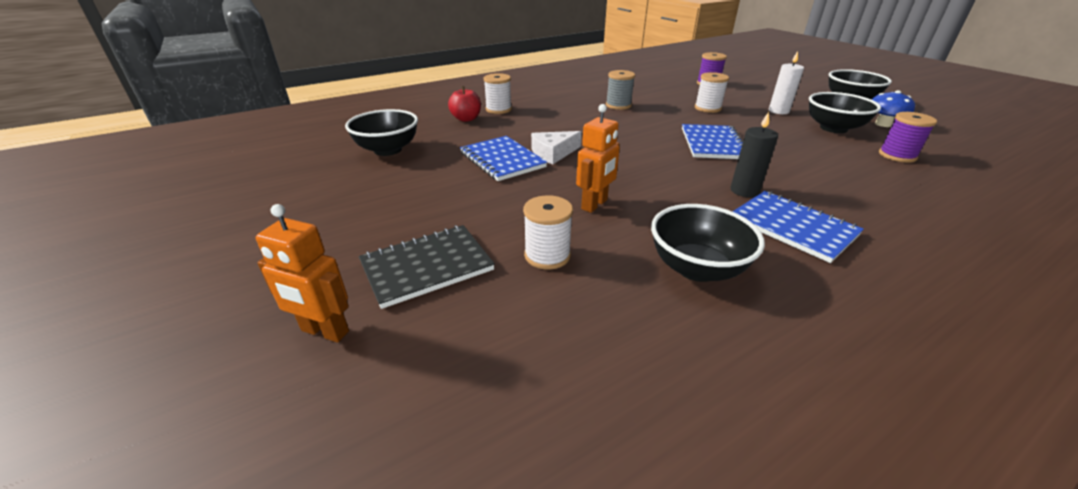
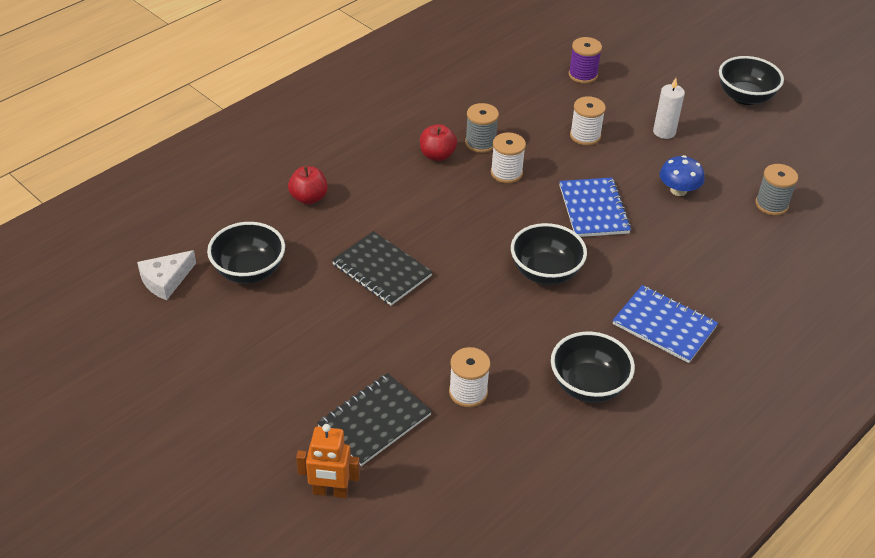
camera: 15 degrees left, 10 degrees up
(498, 109) = (339, 171): white spool -> white spool (506, 173)
(502, 160) = (382, 270): blue notebook -> black notebook
(553, 153) = (431, 251): white cheese -> white cheese (166, 280)
(580, 108) = (437, 155): none -> red apple
(595, 204) = (492, 324): orange robot -> none
(744, 191) = (625, 283): black candle -> none
(833, 128) = (718, 161): black bowl -> black bowl (545, 272)
(883, 124) = (770, 145): blue mushroom -> blue mushroom (678, 190)
(897, 155) = (771, 204): purple spool -> grey spool

